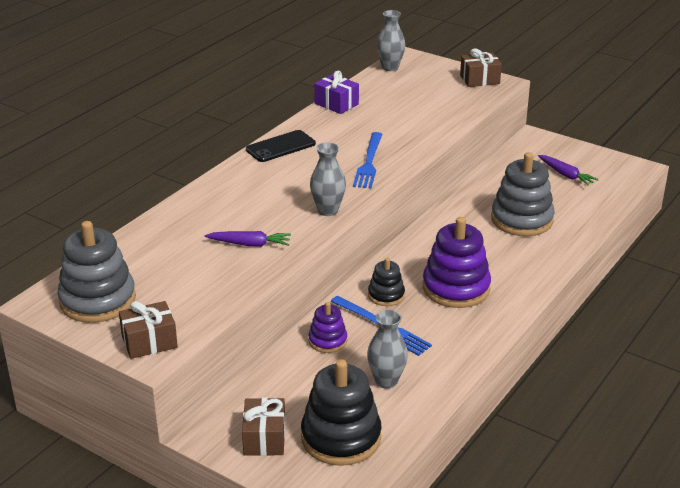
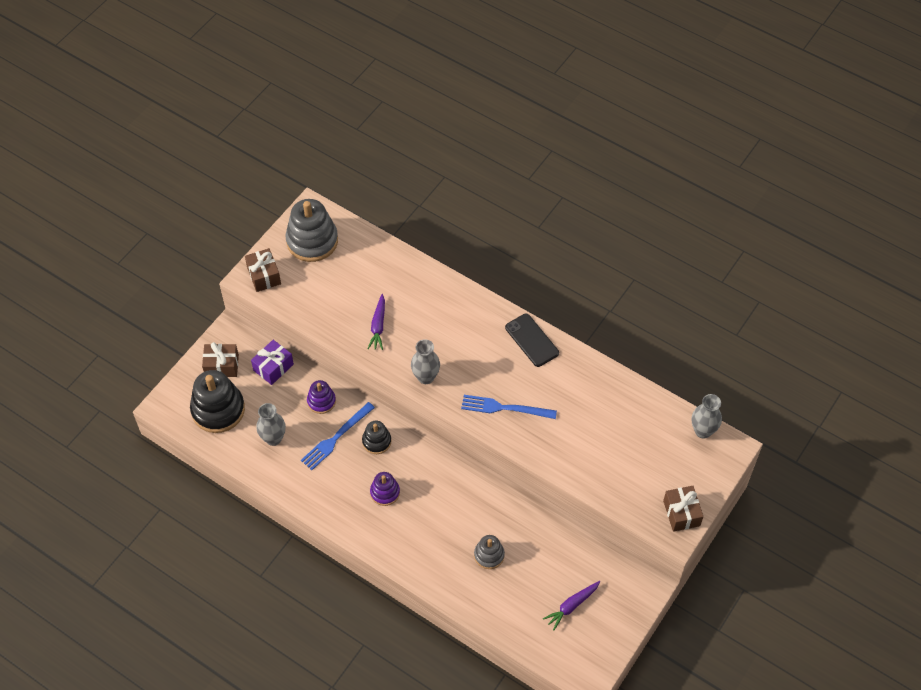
camera: 90 degrees right, 25 degrees up
(336, 104) = (617, 383): purple gift -> purple gift (273, 367)
(456, 288) = (385, 492): purple stacking toy -> purple stacking toy, size x0.54
(522, 220) = (489, 555): grey stacking toy -> grey stacking toy, size x0.54

